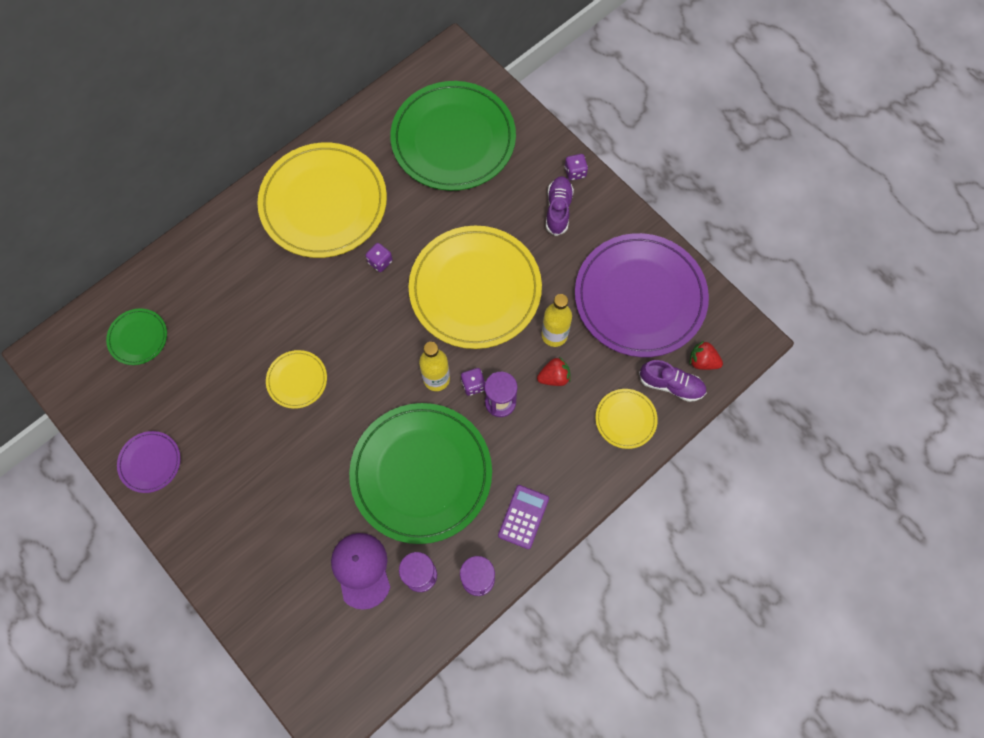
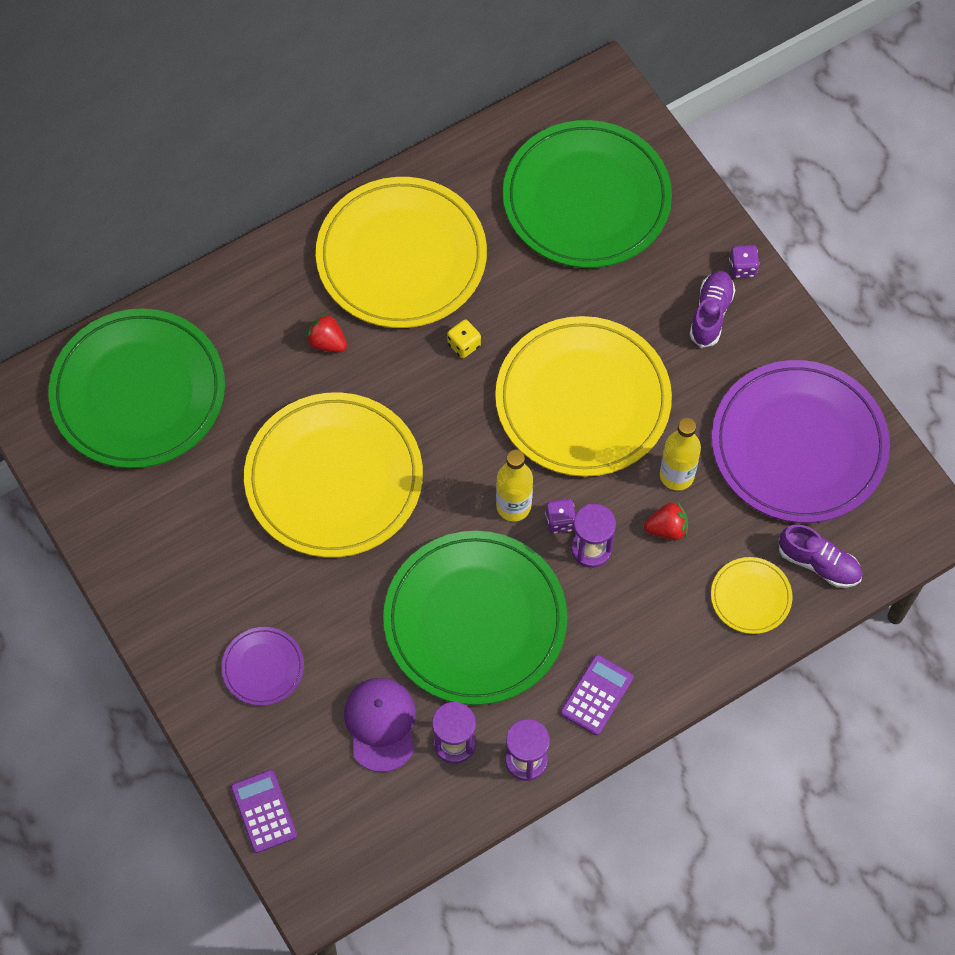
camera: 10 degrees right, 5 degrees down
(138, 337) = (138, 392): green plate -> green plate, size x2.24
(150, 462) = (134, 550): purple plate -> purple plate (263, 667)
(279, 658) = (264, 811): none -> purple calculator
(297, 380) = (334, 478): yellow plate -> yellow plate, size x2.24
(380, 262) = (464, 345): purple dice -> yellow dice
(702, 361) = (866, 540): red strawberry -> red strawberry (327, 342)

